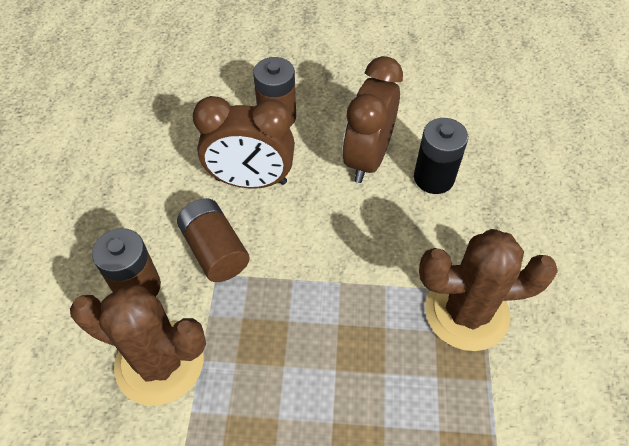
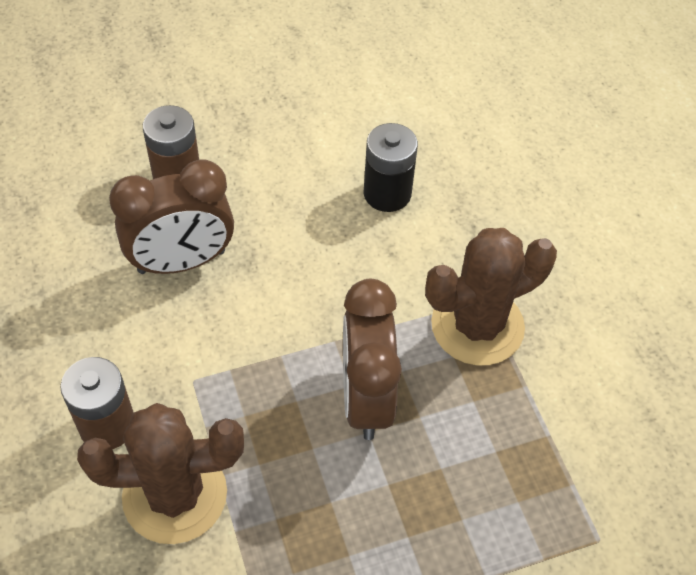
camera: 25 degrees left, 0 degrees up
(215, 250) = (178, 354): brown battery -> none
(367, 158) = (305, 193): brown clock -> brown clock (366, 398)

